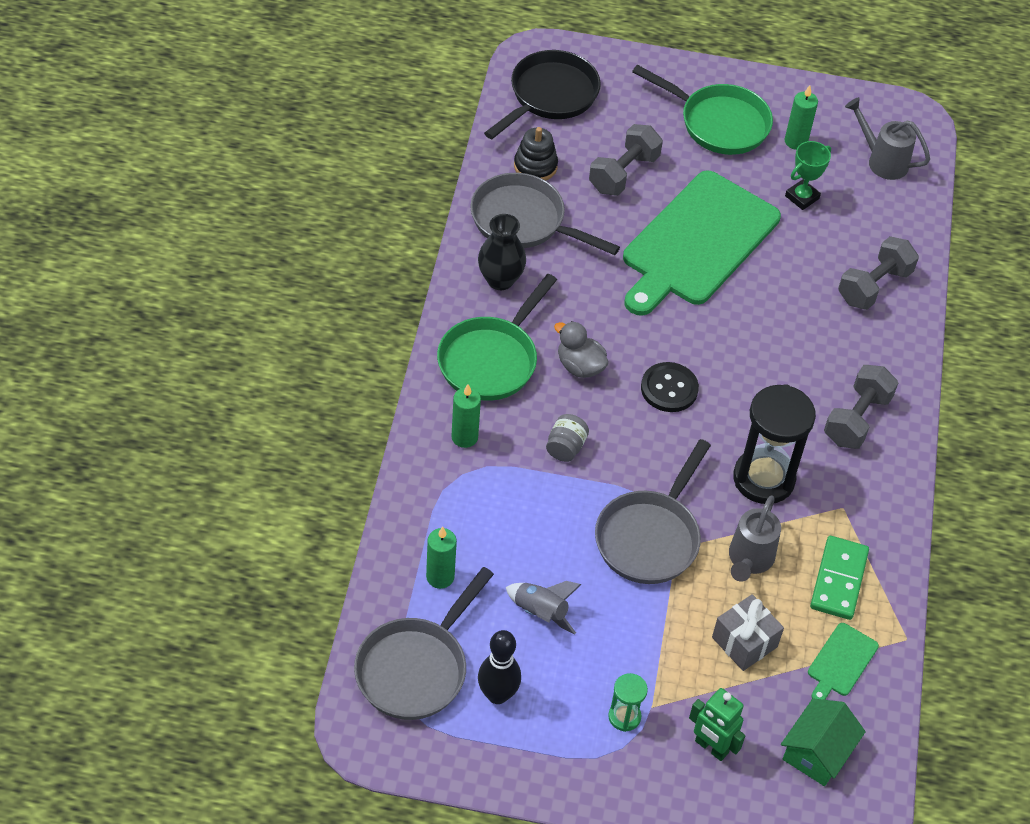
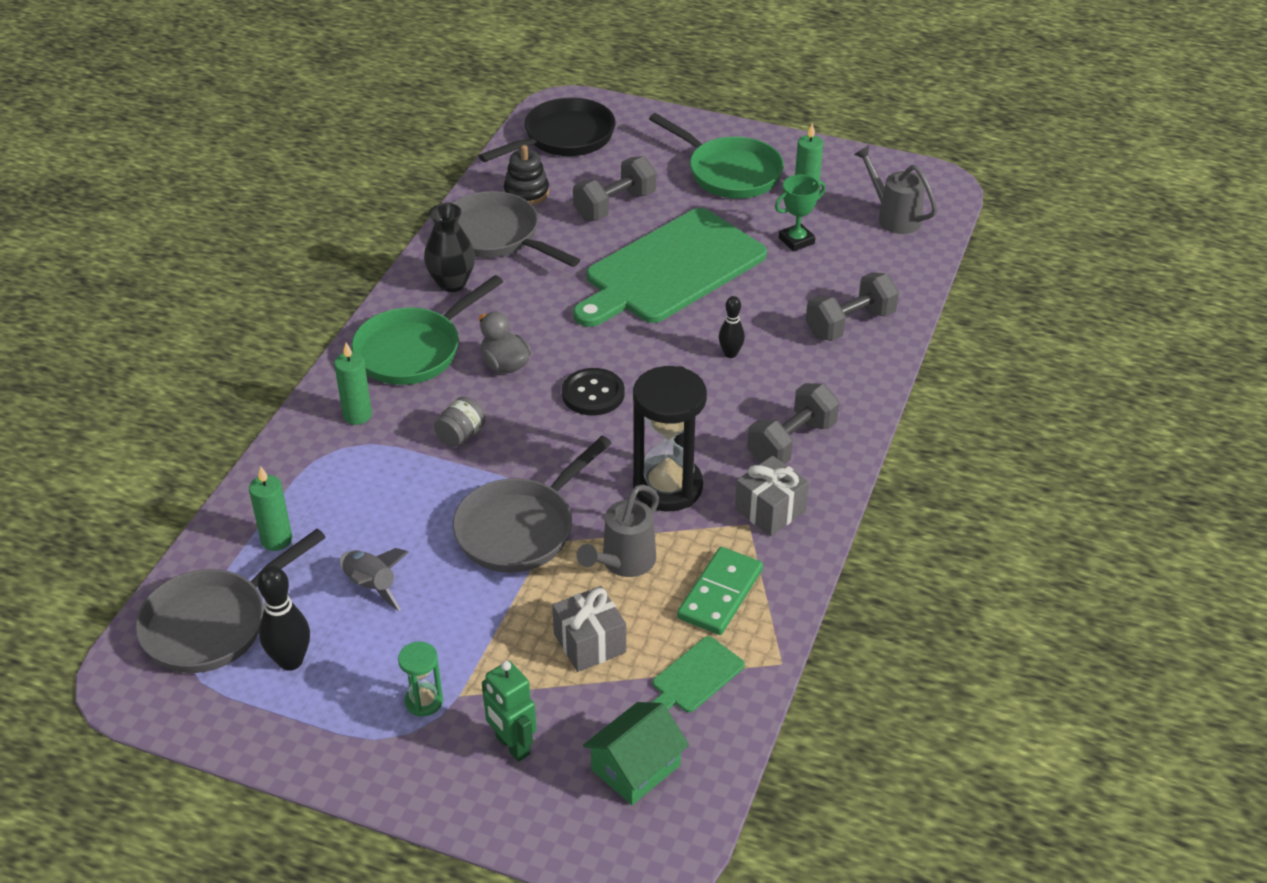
camera: 15 degrees right, 10 degrees down
(778, 331) = (730, 353): none -> black bowling pin
(857, 491) = (770, 510): none -> grey gift

